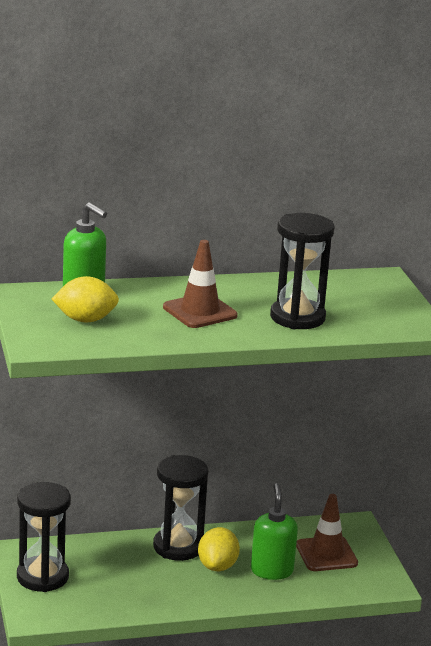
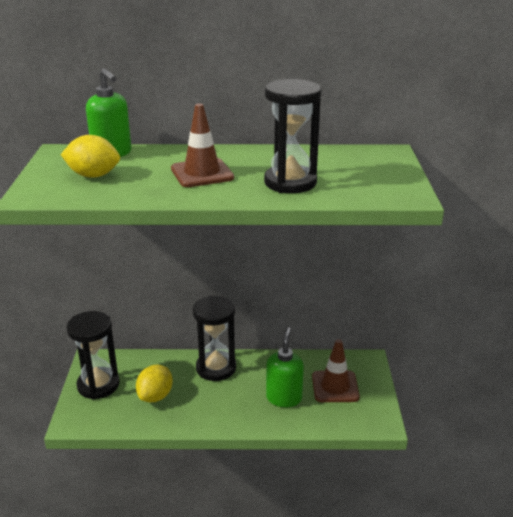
camera: 15 degrees right, 5 degrees up
(217, 566) = (240, 389): yellow lemon -> yellow lemon (155, 396)

